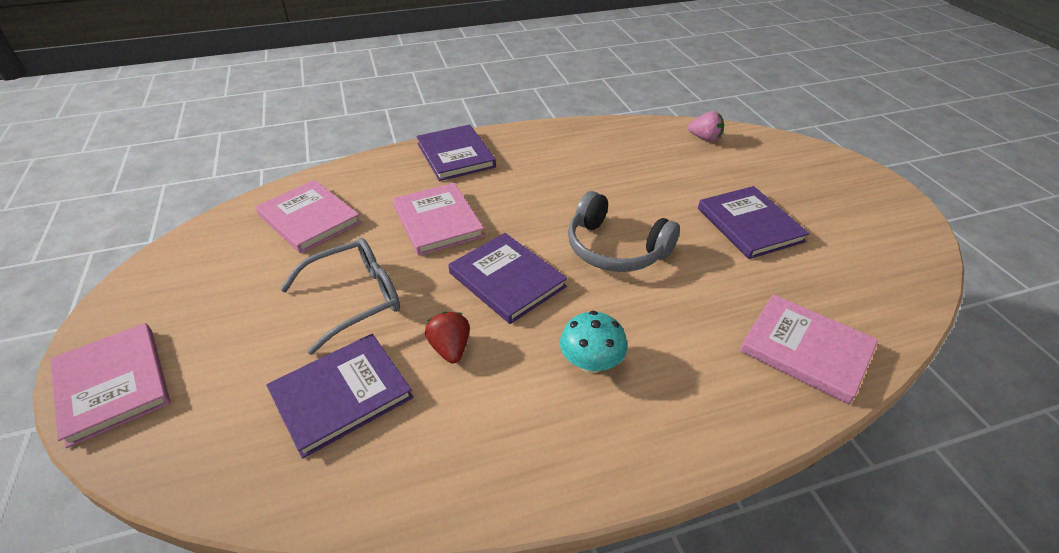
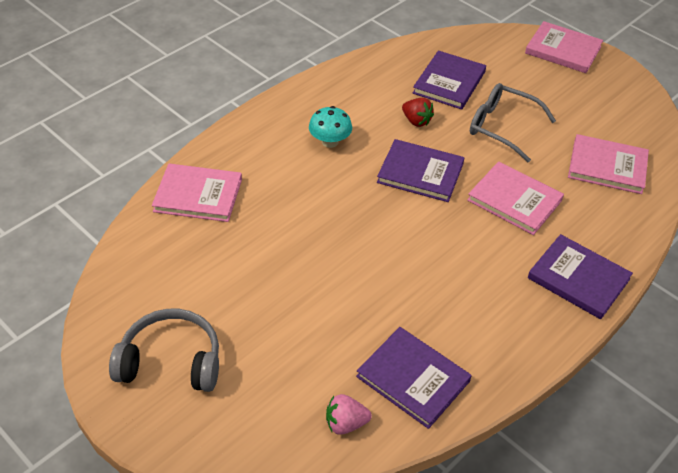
camera: 150 degrees right, 5 degrees up
(355, 298) = (502, 127): grey glasses -> grey glasses turned 90 degrees clockwise
(615, 248) = (361, 227): grey headphones -> grey headphones (171, 361)
(749, 225) = (259, 297): purple book -> purple book (413, 379)

